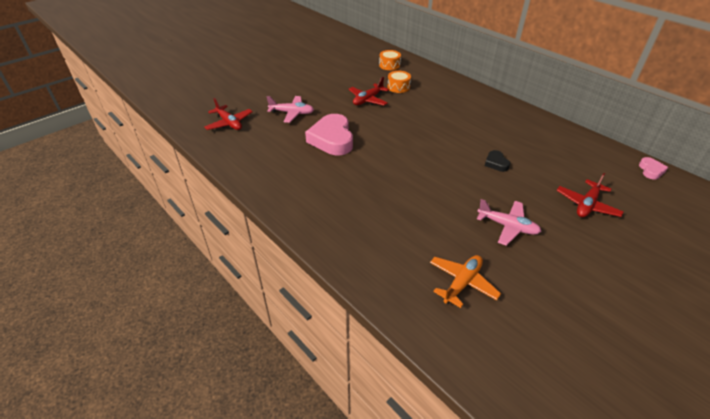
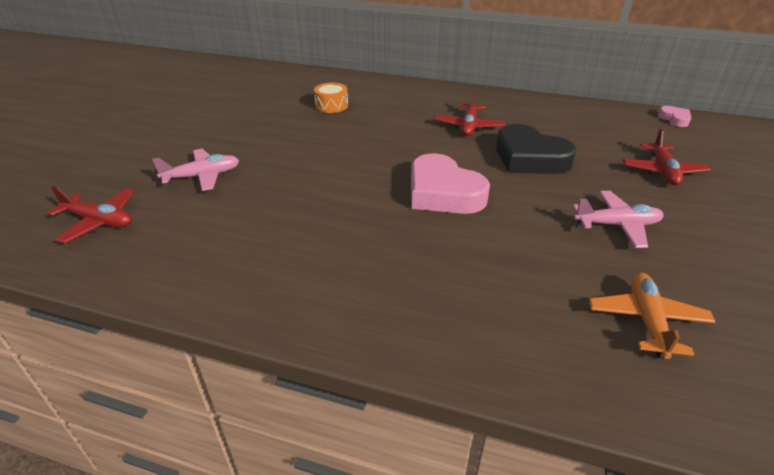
camera: 30 degrees left, 5 degrees down
(332, 139) = (296, 193): pink heart -> pink heart (443, 193)
(368, 100) = (304, 130): red plane -> red plane (468, 126)
(389, 65) = (297, 84): orange drum -> none
(496, 163) = (529, 158): black heart -> black heart, size x2.14

